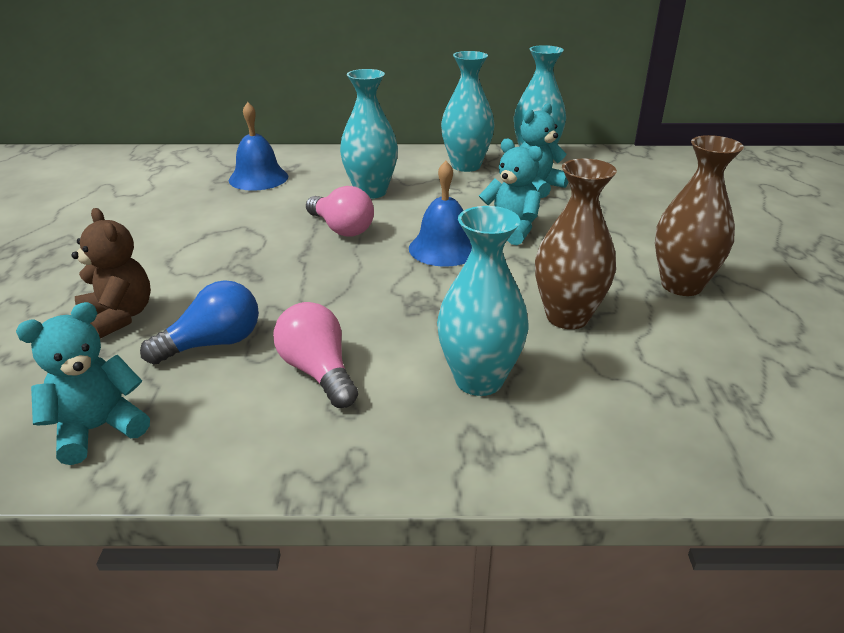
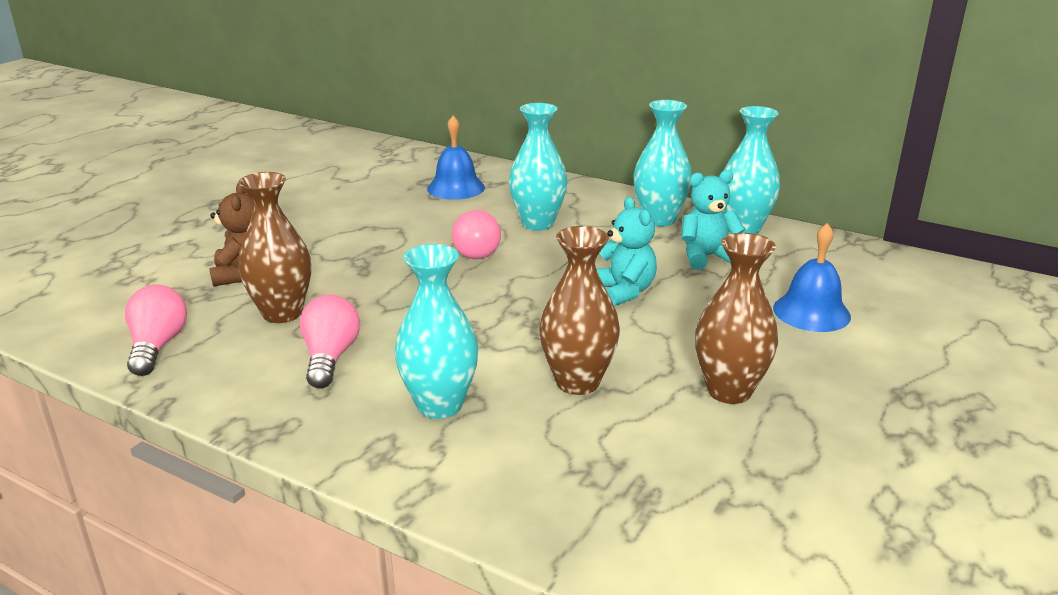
camera: 30 degrees right, 5 degrees down
(98, 429) = (157, 346): turquoise teddy bear -> pink light bulb
(213, 343) = (282, 313): blue light bulb -> brown vase
(444, 248) = (542, 291): blue bell -> blue bell (811, 312)

